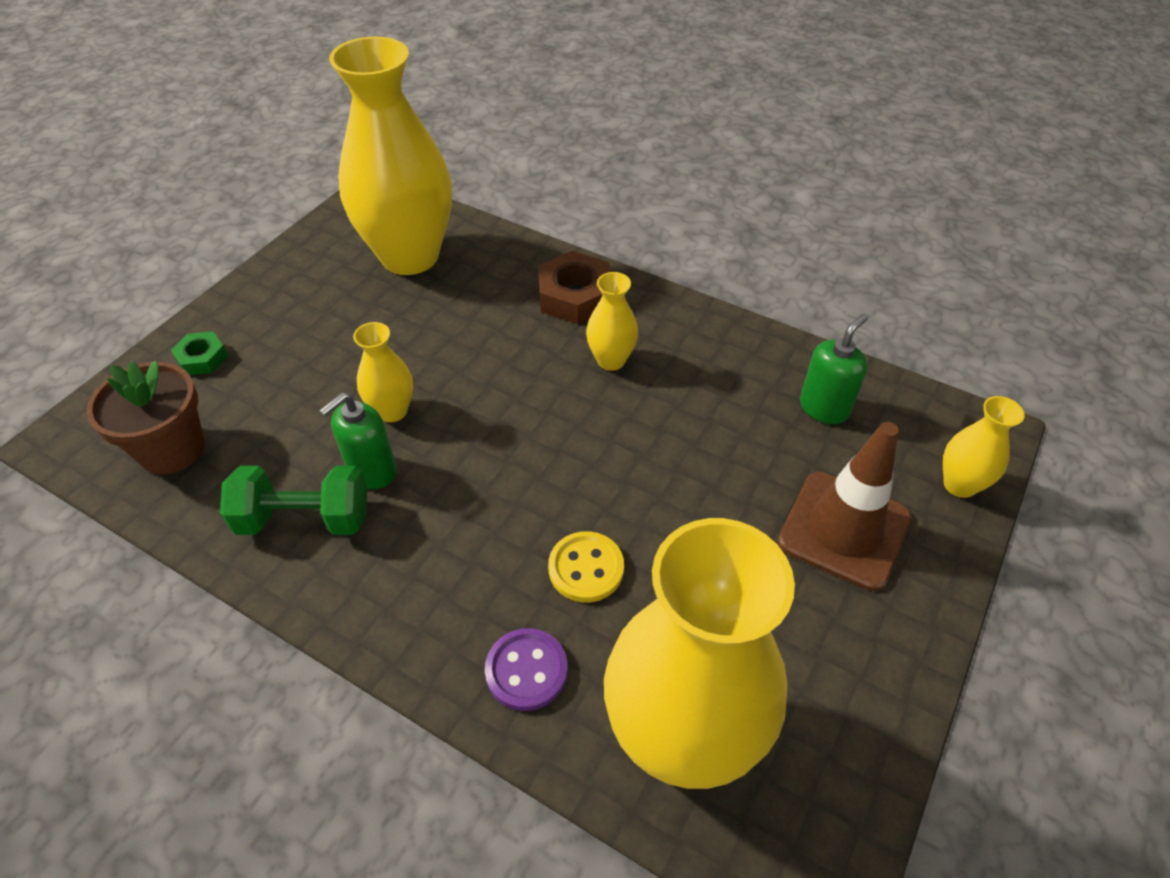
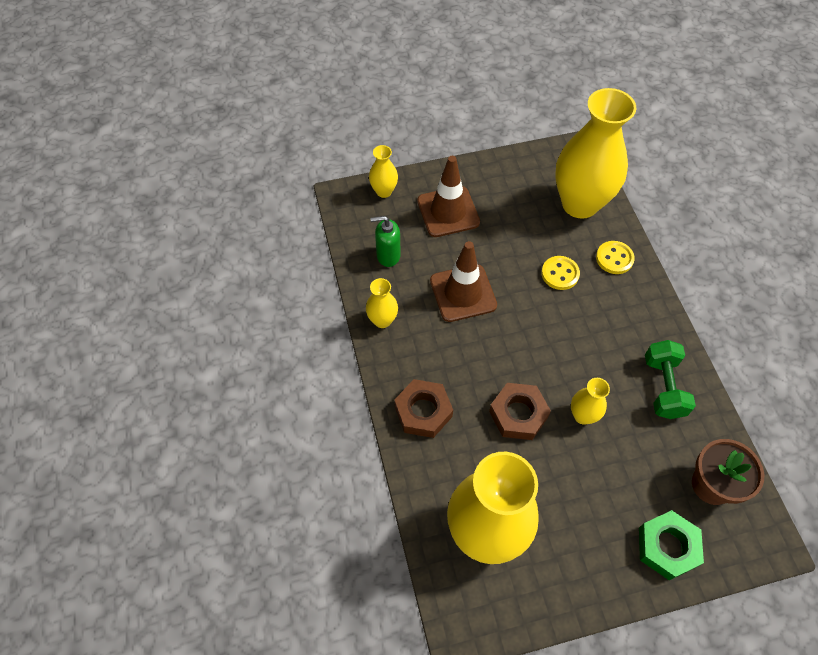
camera: 135 degrees left, 10 degrees up
(202, 358) = (667, 547): green nut -> green nut, size x1.74
(305, 519) = (663, 387): green dumbbell -> green dumbbell turned 45 degrees clockwise
(372, 471) = (616, 388): green soap dispenser -> none
(471, 361) = (518, 414): none -> brown nut
(526, 670) = (614, 258): purple button -> yellow button
(611, 360) = (449, 355): yellow vase -> yellow vase (382, 320)
(680, 436) = (463, 293): none -> brown traffic cone

